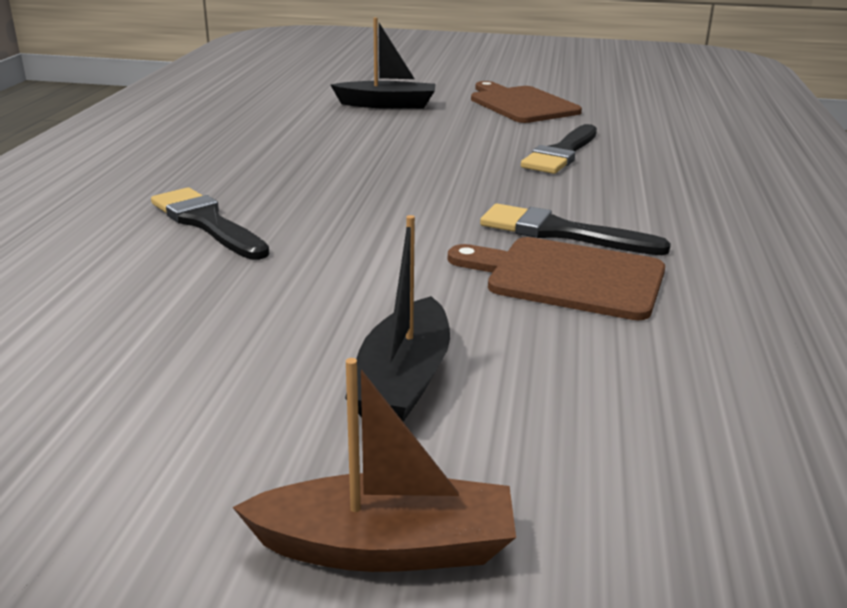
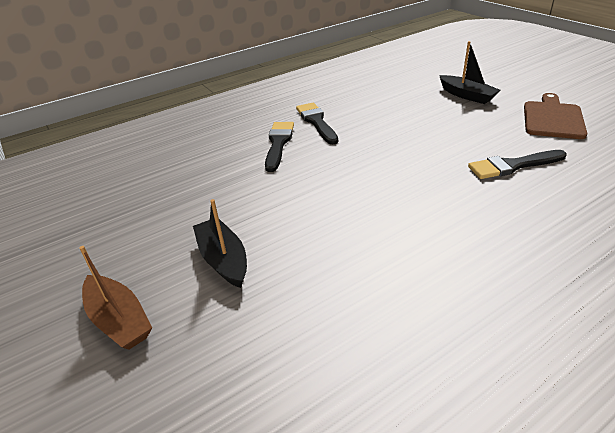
camera: 50 degrees right, 10 degrees up
(403, 381) = (223, 259): black boat -> black boat turned 90 degrees clockwise
(561, 232) = (415, 219): black brush -> black brush (316, 122)
(567, 277) = (371, 248): brown cutting board -> none

